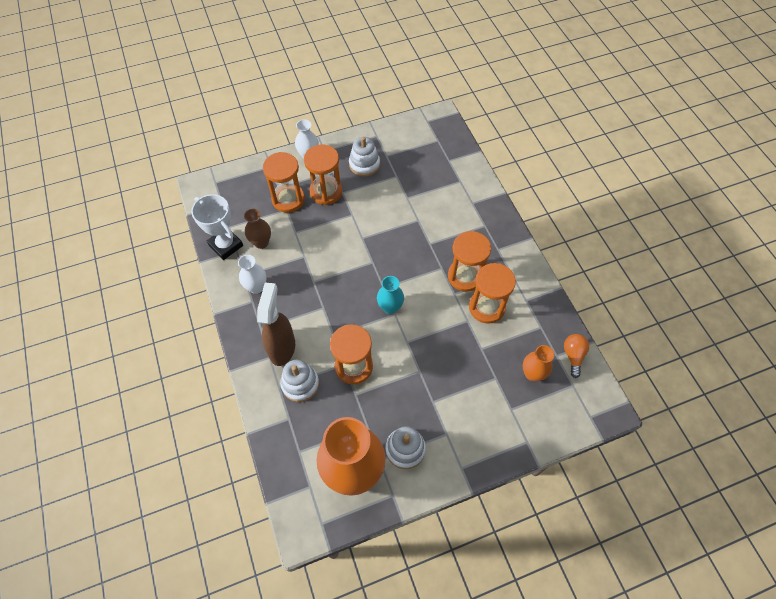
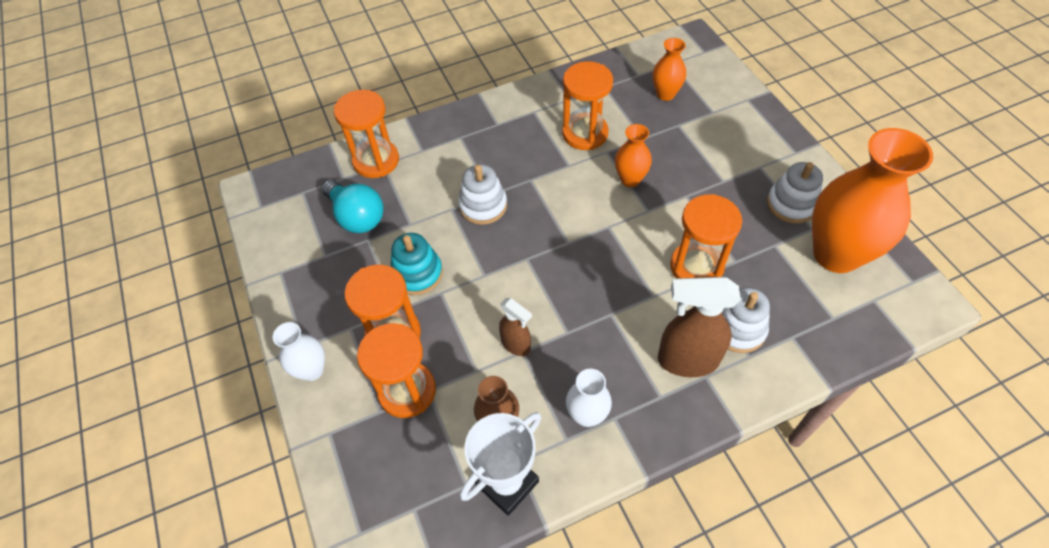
camera: 90 degrees left, 5 degrees down
(309, 253) = (516, 345): none -> brown spray bottle
(364, 164) = (340, 284): white stacking toy -> white stacking toy (483, 206)
(367, 202) = (417, 274): none -> turquoise stacking toy
(390, 307) = (599, 232): turquoise vase -> none
(415, 169) = (357, 217): none -> turquoise light bulb
(438, 334) = (630, 179): none -> orange vase
(465, 276) = (541, 155): orange hourglass -> orange hourglass (376, 161)
(573, 356) = (636, 62): orange light bulb -> none

